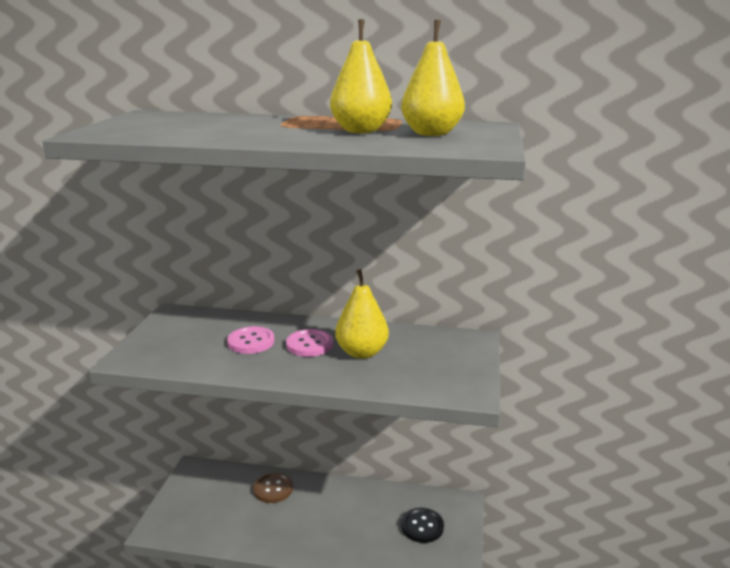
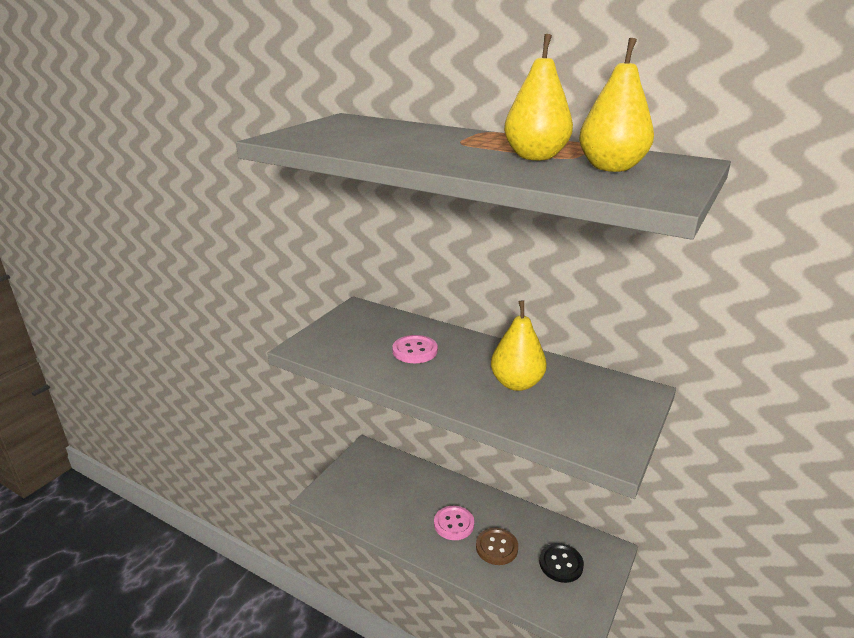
camera: 20 degrees right, 5 degrees up
(273, 489) = (429, 487): brown button -> brown button (496, 547)
(309, 344) = (468, 364): pink button -> pink button (454, 524)

